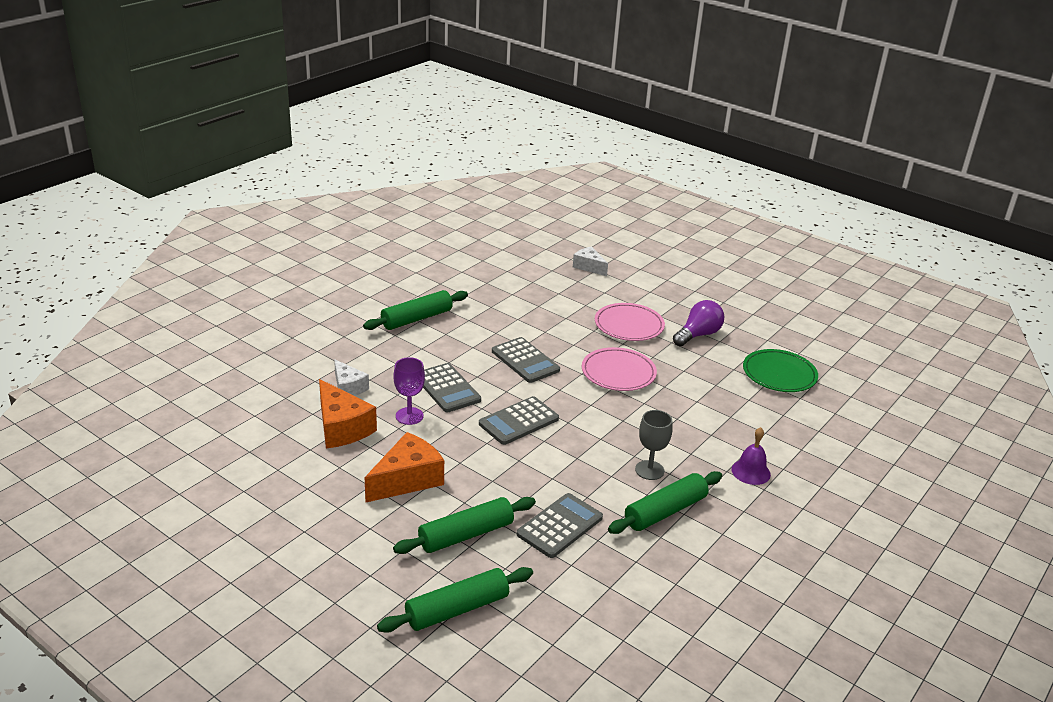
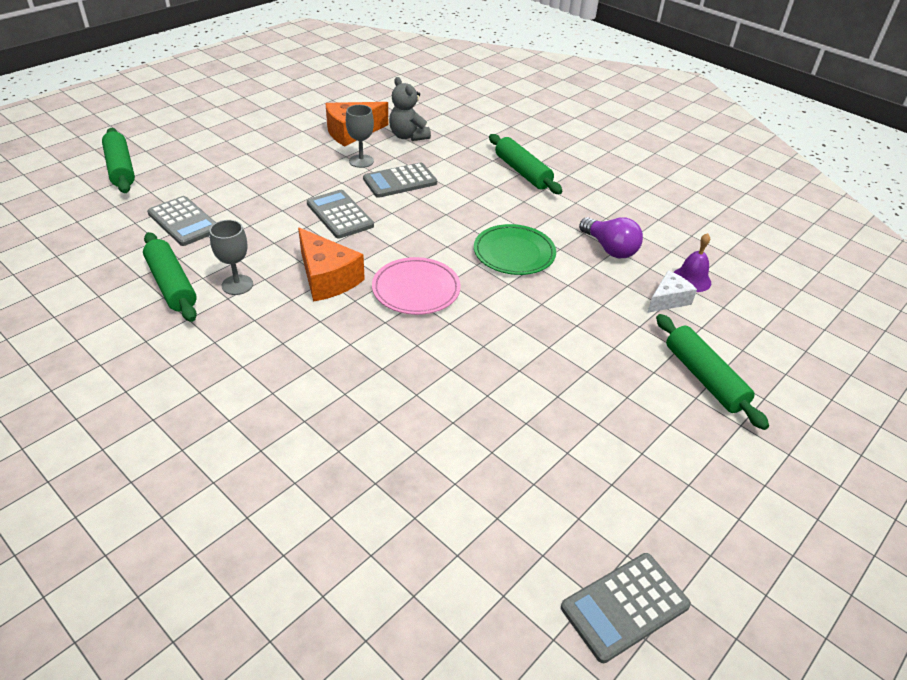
camera: 95 degrees right, 10 degrees up
(348, 387) = (408, 136): white cheese -> grey teddy bear
(407, 479) = (275, 156): orange cheese -> orange cheese (327, 278)
(409, 416) = (361, 161): purple goblet -> grey goblet
(466, 535) = (197, 177): green rolling pin -> green rolling pin (704, 378)
(525, 361) = (444, 228): grey calculator -> grey calculator (625, 606)
(629, 325) = (521, 314): pink plate -> none
(698, 335) = (501, 375): purple light bulb -> purple light bulb (609, 249)
(751, 472) = (204, 361): purple bell -> purple bell (691, 279)
(779, 374) = (398, 441): green plate -> green plate (514, 253)

